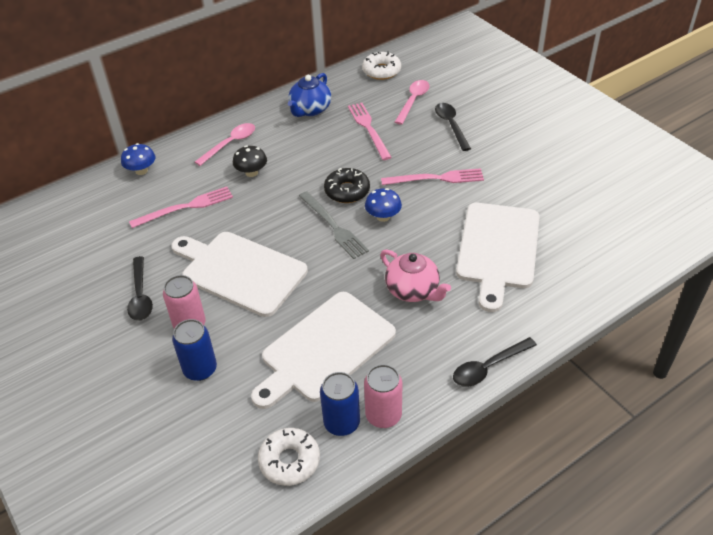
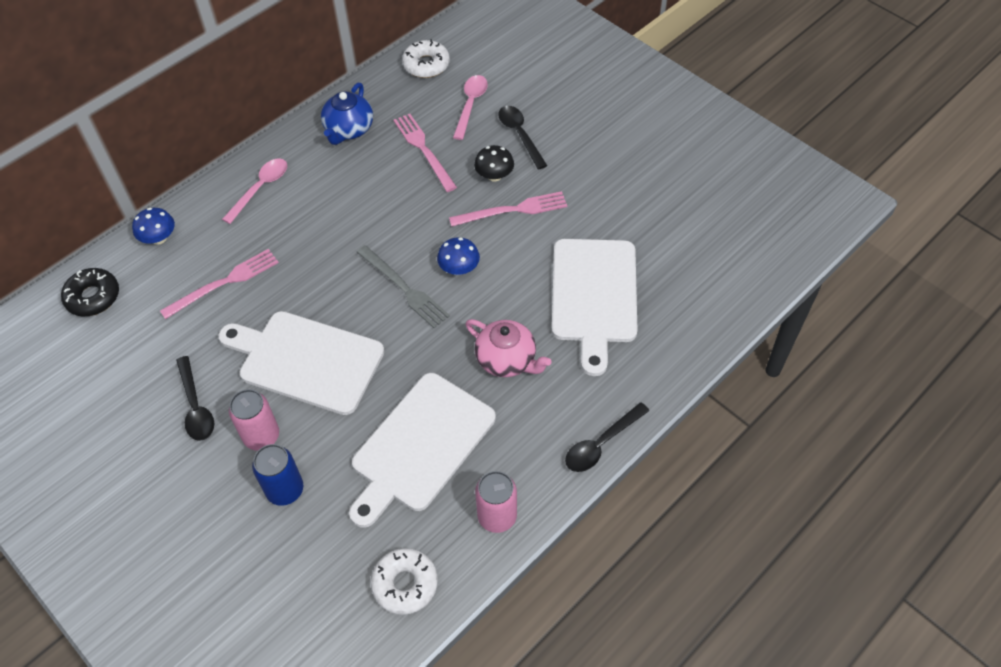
camera: 10 degrees left, 10 degrees up
(251, 172) = (294, 226): black mushroom -> black mushroom (494, 176)
(341, 423) = (453, 531): blue can -> none
(347, 191) = (412, 239): black donut -> black donut (93, 297)

